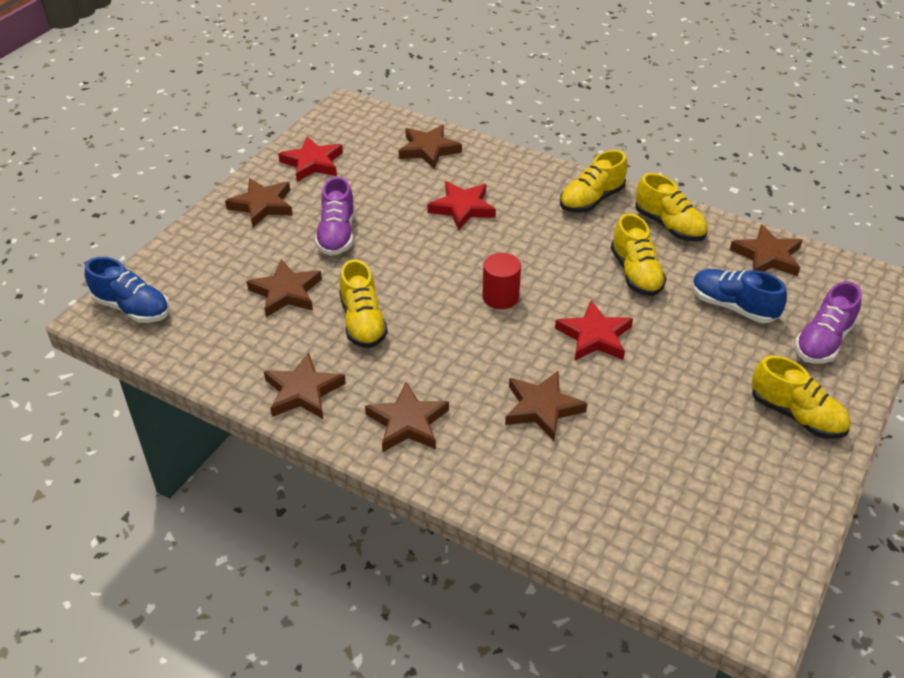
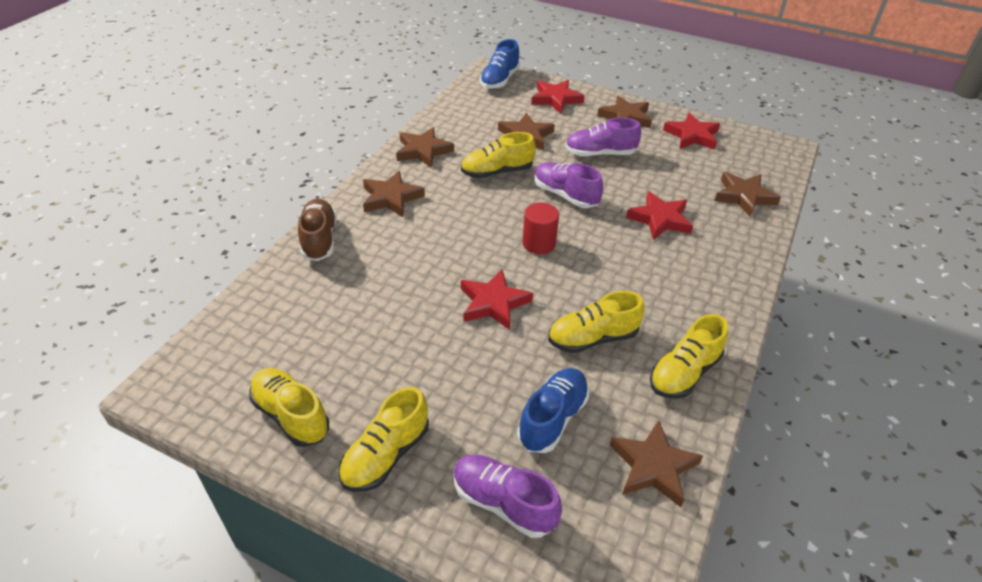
camera: 85 degrees right, 0 degrees up
(201, 258) = (556, 99): none -> red star
(416, 270) = (565, 195): none -> purple shoe
(491, 491) = (319, 239): none -> brown shoe
(542, 408) = (403, 267): brown star -> none
(591, 200) = (708, 309): yellow shoe -> yellow shoe (291, 415)

